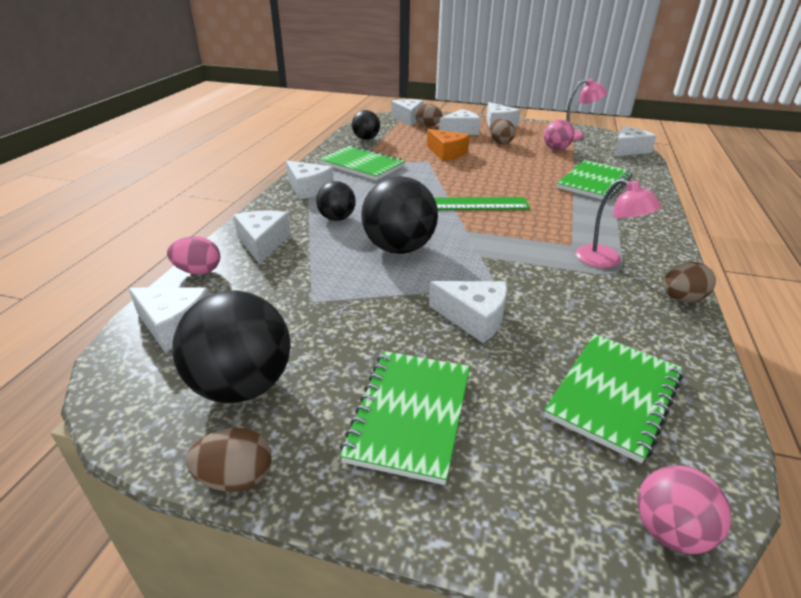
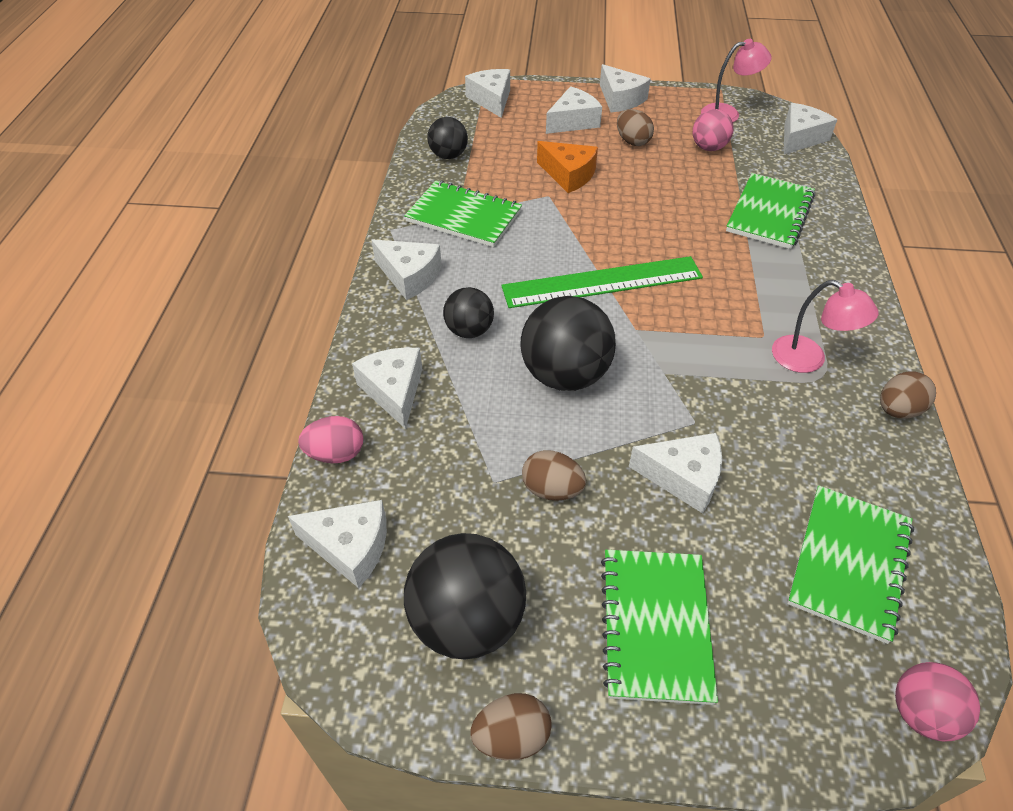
camera: 10 degrees left, 15 degrees up
(428, 126) = (525, 115): brown egg -> brown egg (552, 489)

